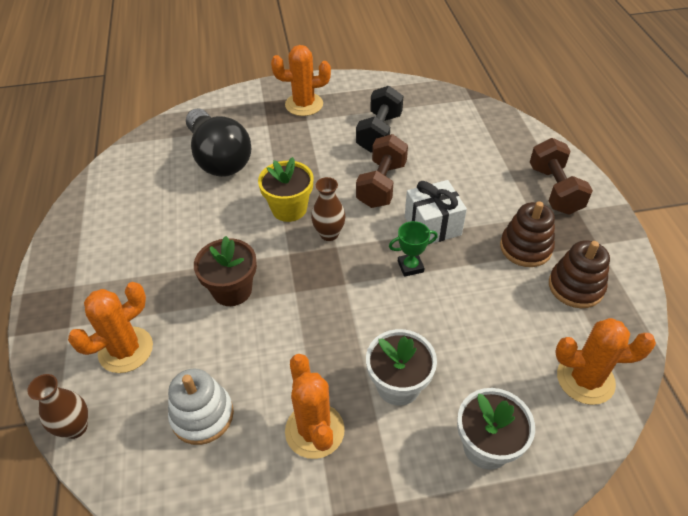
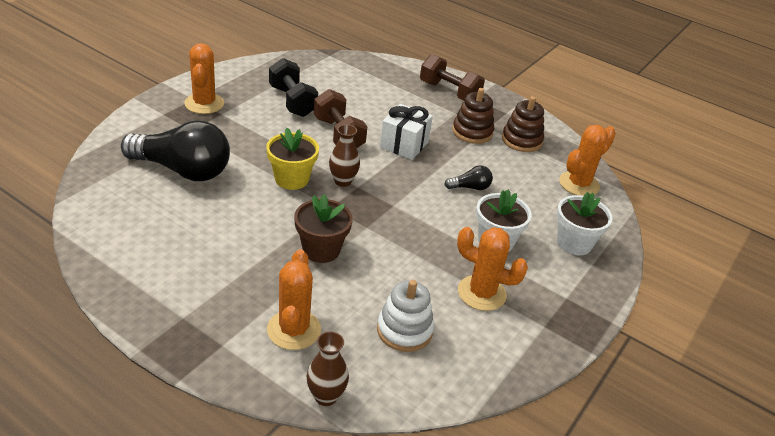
camera: 50 degrees left, 10 degrees down
(304, 104) = (204, 103): orange cactus -> orange cactus turned 45 degrees counterclockwise
(410, 266) = (420, 175): green trophy -> none
(445, 309) = (470, 187): none -> black light bulb

